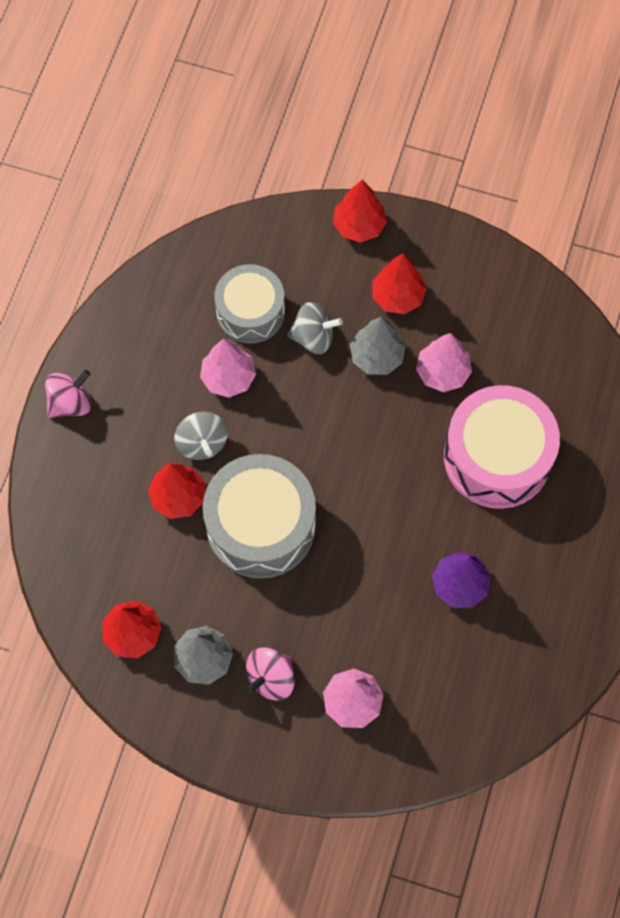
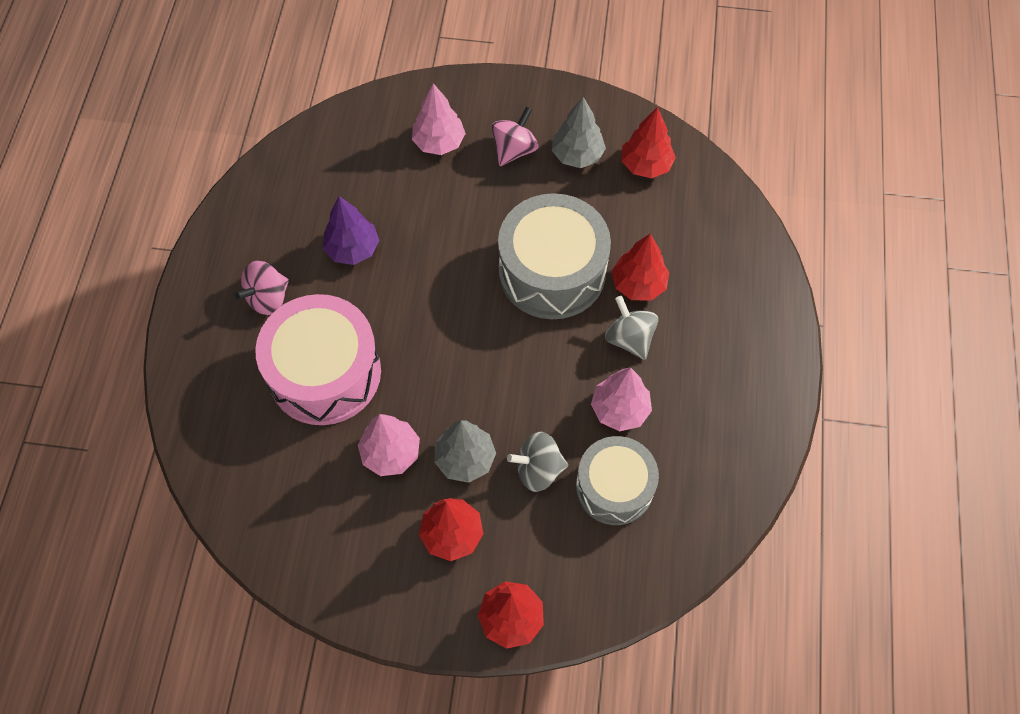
camera: 170 degrees right, 5 degrees down
(70, 403) = (775, 357): pink spinning top -> pink spinning top (268, 298)

